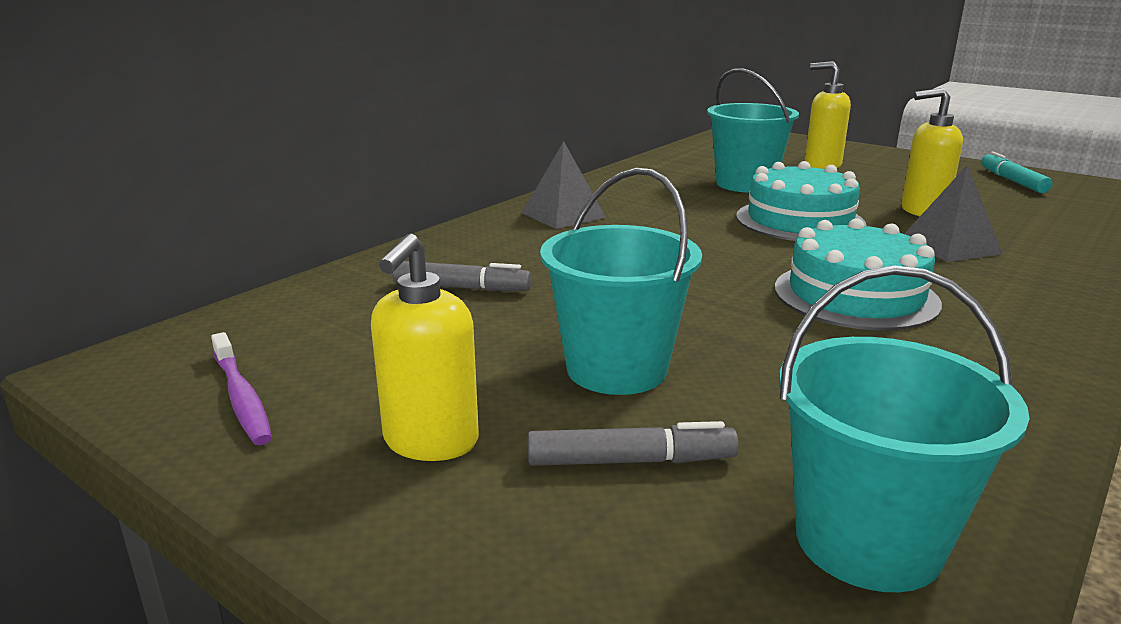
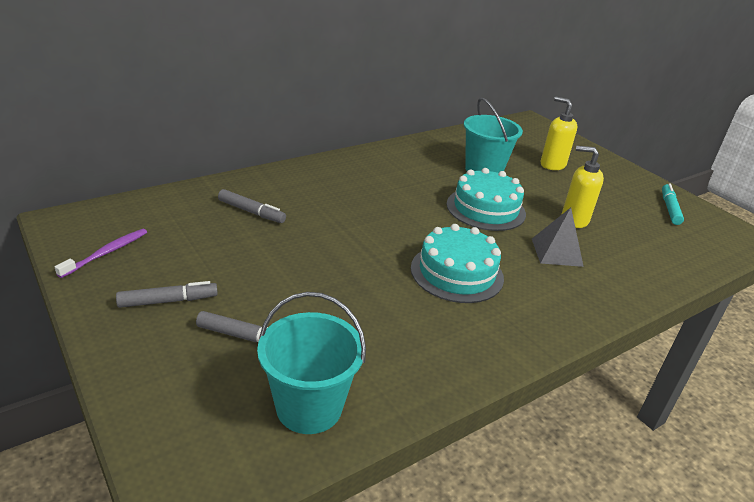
camera: 15 degrees right, 10 degrees up
(241, 397) = (106, 253): purple toothbrush -> purple toothbrush turned 135 degrees counterclockwise
(430, 442) = (168, 301): yellow soap dispenser -> grey marker
(563, 215) = (349, 171): grey pyramid -> none
(616, 369) = (284, 285): turquoise bucket -> none

